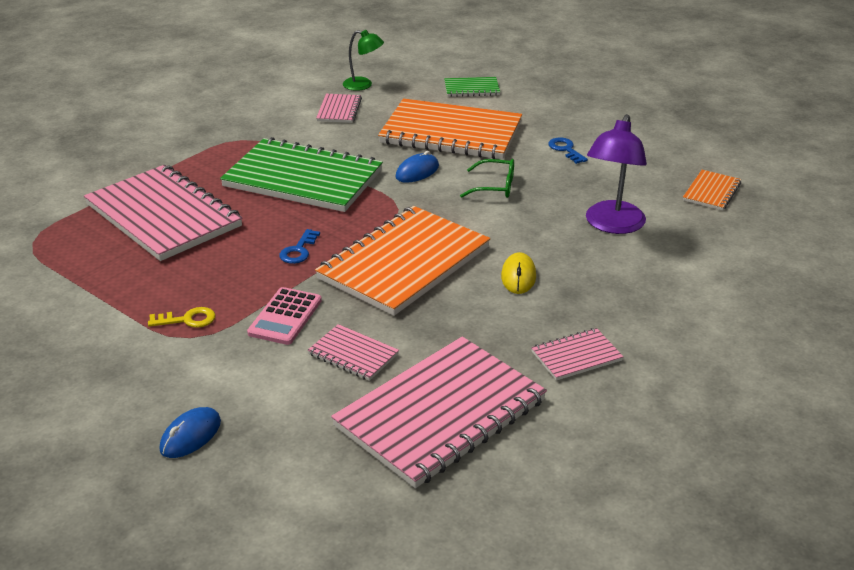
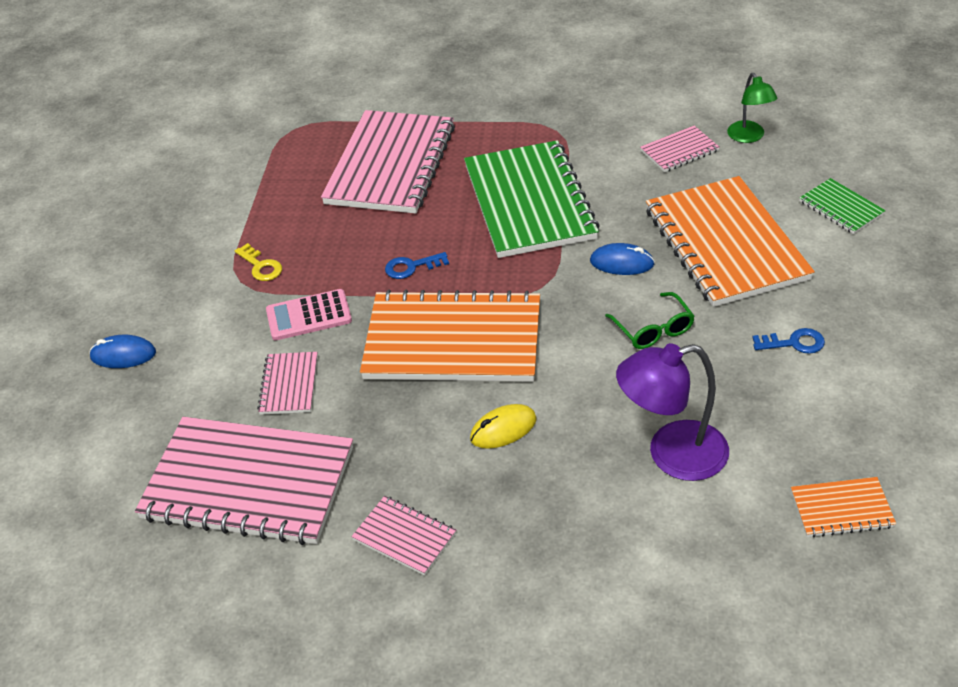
camera: 60 degrees right, 10 degrees up
(565, 150) = (794, 343): blue key -> blue key turned 60 degrees clockwise

